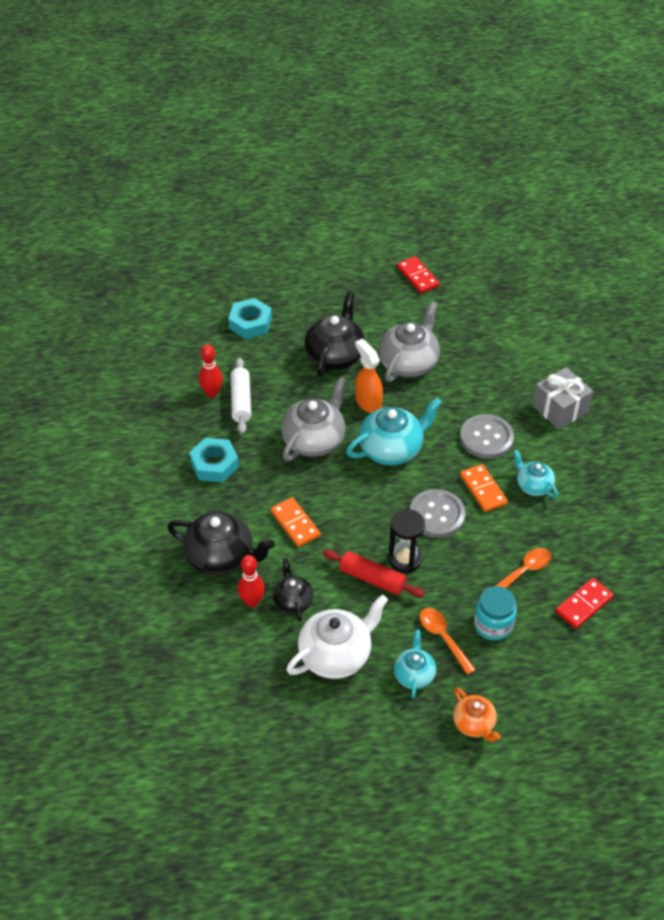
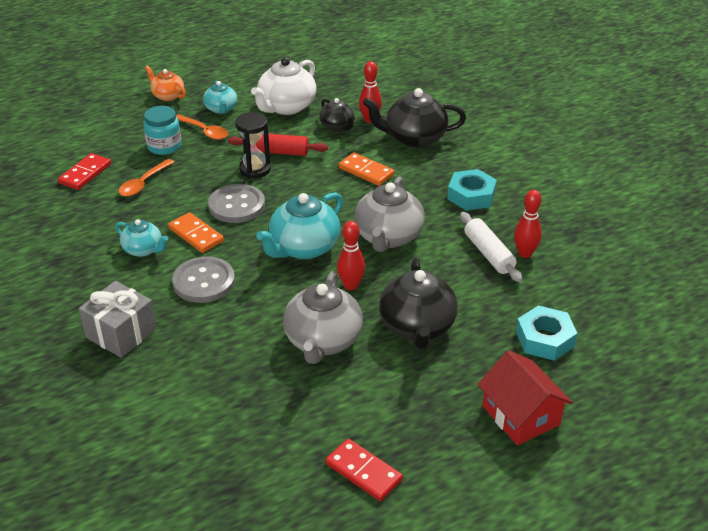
camera: 160 degrees right, 10 degrees down
(302, 282) = (521, 415): none -> red house
(368, 402) = (351, 285): orange spray bottle -> red bowling pin

